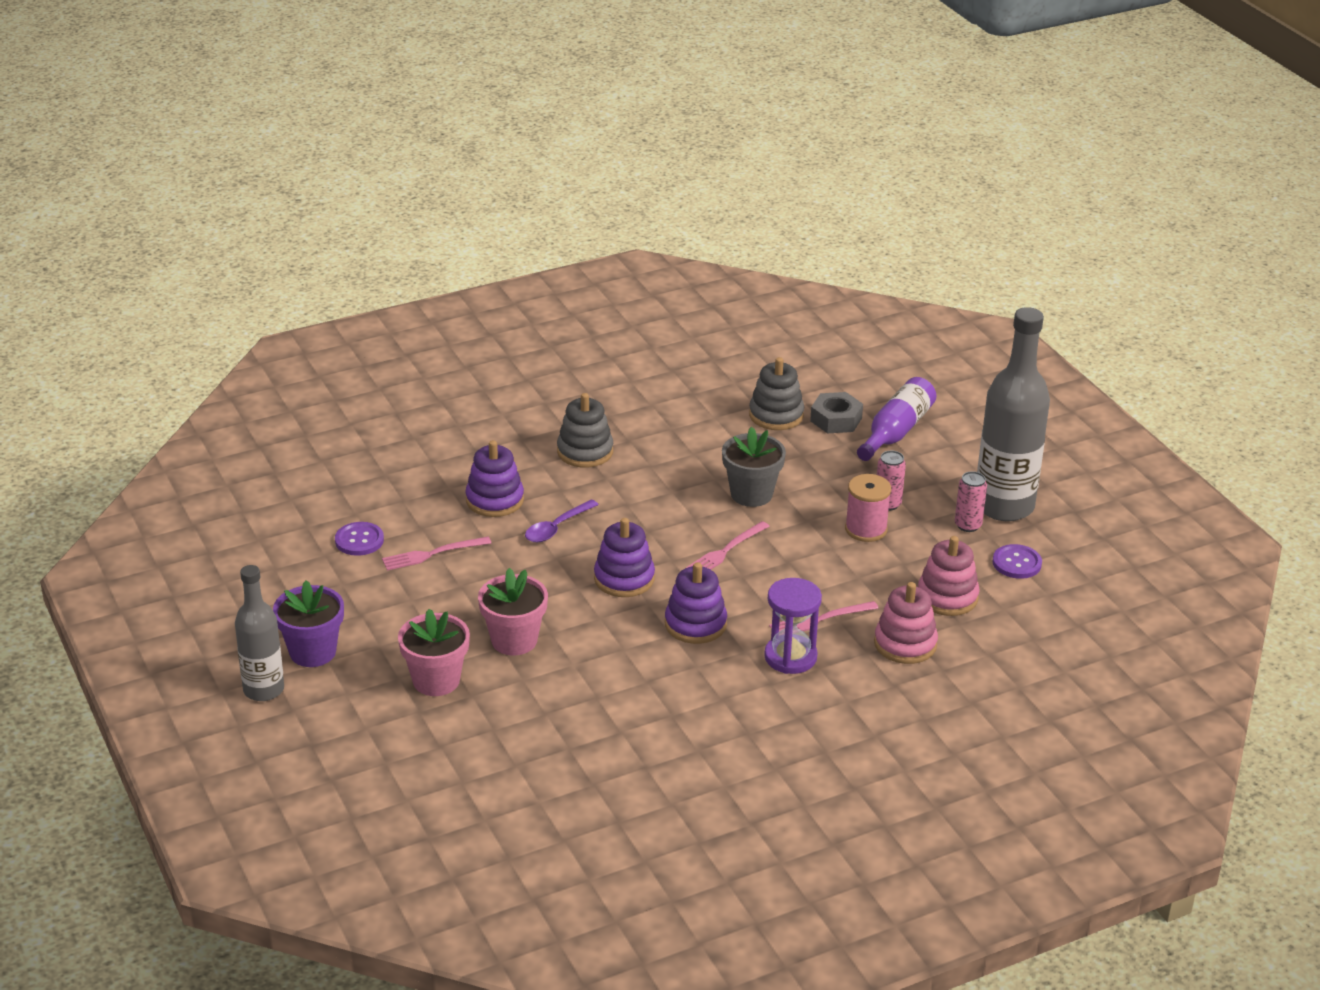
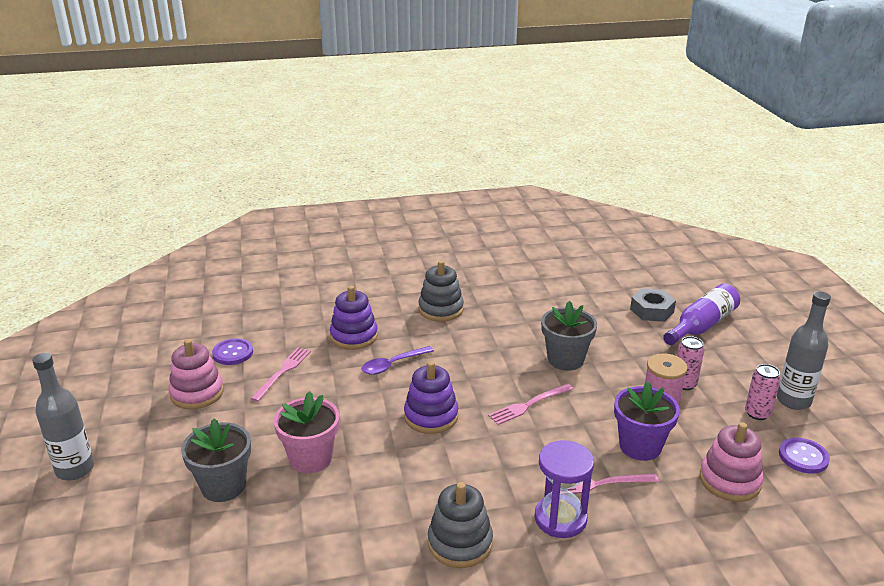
camera: 15 degrees right, 5 degrees down
(312, 652) = (137, 441): purple flower pot -> purple flower pot (640, 446)
(432, 554) = (283, 372): pink fork -> pink fork turned 120 degrees clockwise
(436, 680) = (223, 486): pink flower pot -> grey flower pot
(695, 624) = (479, 469): purple stacking toy -> none
(776, 415) = (603, 301): grey stacking toy -> grey stacking toy (460, 543)
(905, 644) = (679, 524): pink stacking toy -> pink stacking toy (197, 393)
(1004, 506) = (793, 401): grey bottle -> grey bottle, size x0.60

